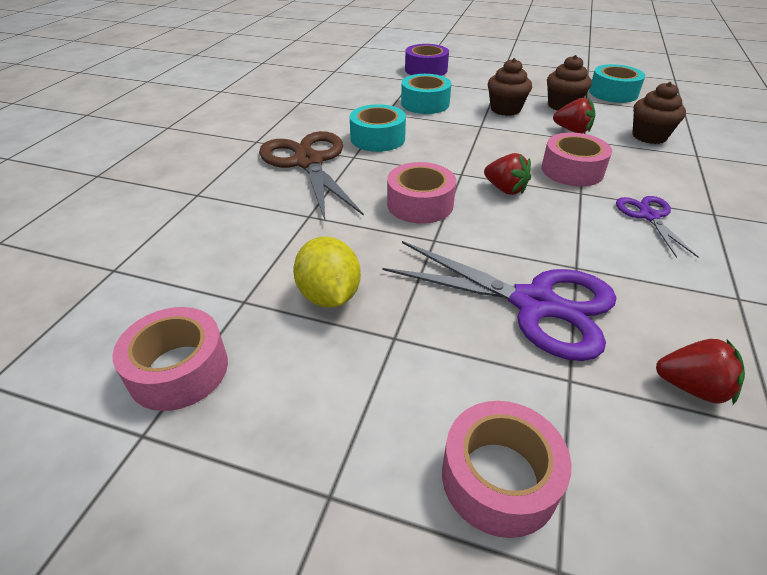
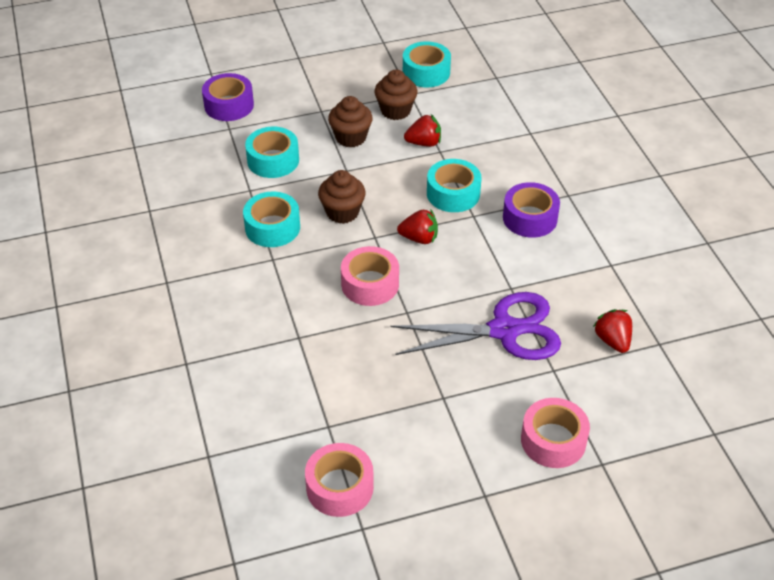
camera: 35 degrees left, 5 degrees up
(308, 162) = (241, 284): brown scissors -> none
(329, 296) = (379, 392): yellow lemon -> none
(572, 170) = (453, 193): pink tape -> turquoise tape
(649, 136) = (486, 124): brown cupcake -> brown cupcake (342, 212)
(649, 216) = (530, 218): purple scissors -> purple tape
(692, 387) = (612, 341): red strawberry -> red strawberry turned 90 degrees counterclockwise

